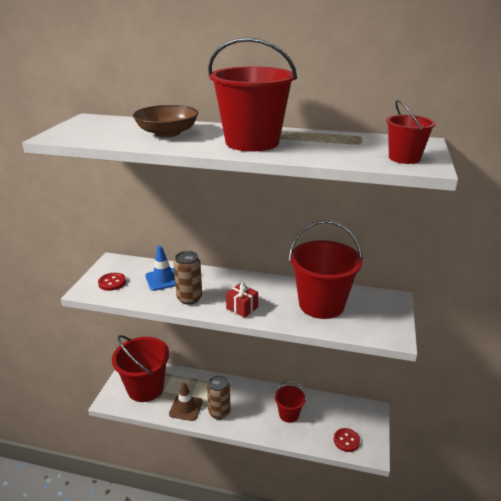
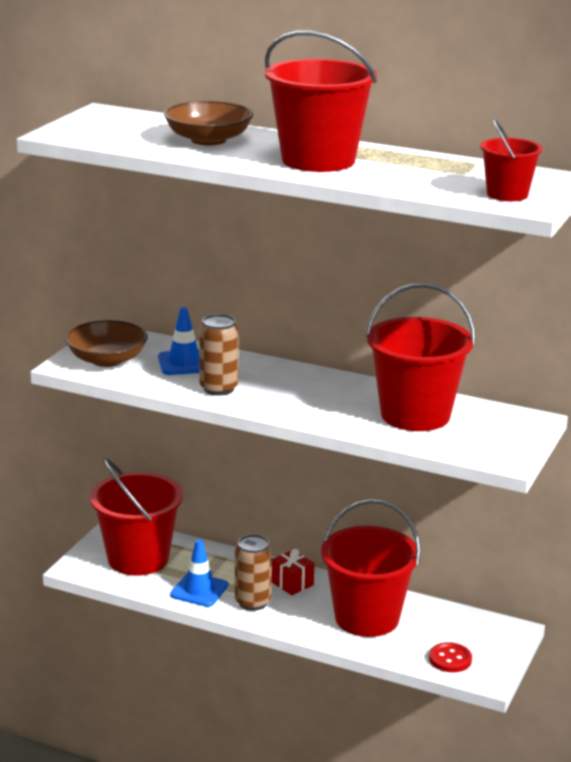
camera: 10 degrees right, 5 degrees down
(112, 282) = (107, 359): red button -> brown bowl
(186, 408) = (199, 590): brown traffic cone -> blue traffic cone
(242, 308) = (293, 407): red gift -> red gift (292, 583)
(289, 414) = (367, 618): red bucket -> red bucket, size x1.90

